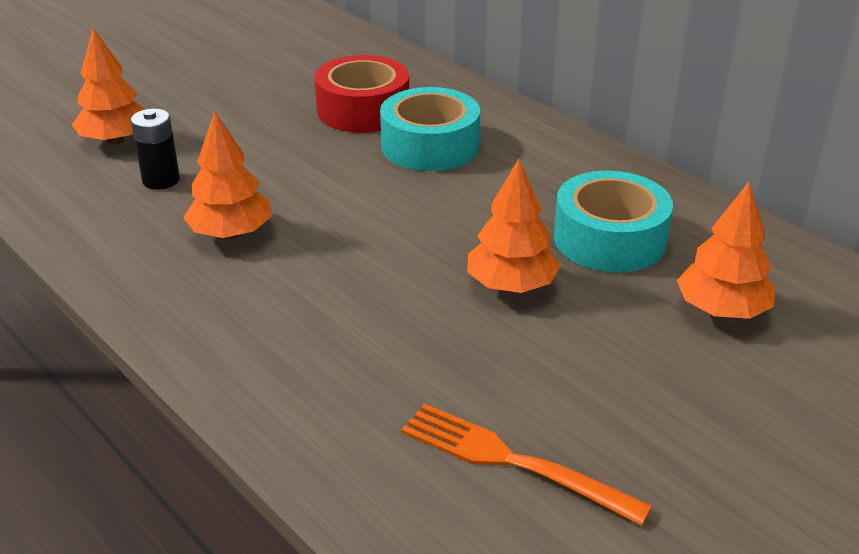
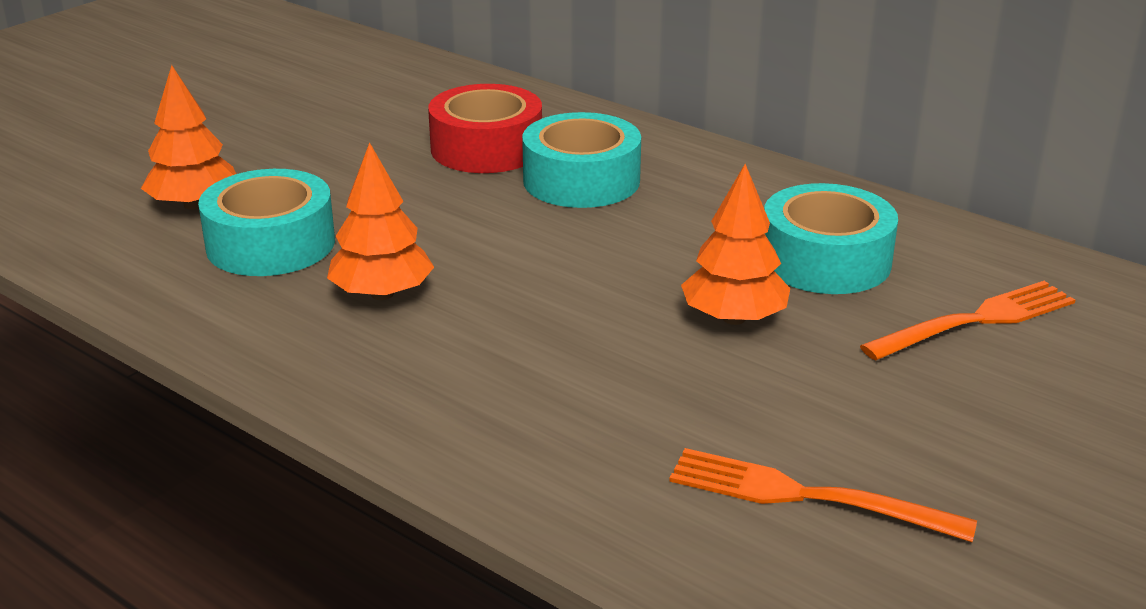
camera: 10 degrees left, 5 degrees down
(161, 180) = (271, 244): black battery -> turquoise tape
(722, 310) = (975, 321): orange tree -> orange fork

